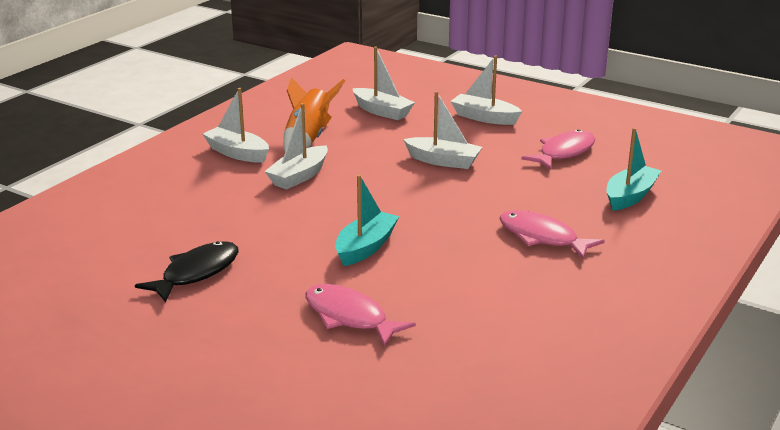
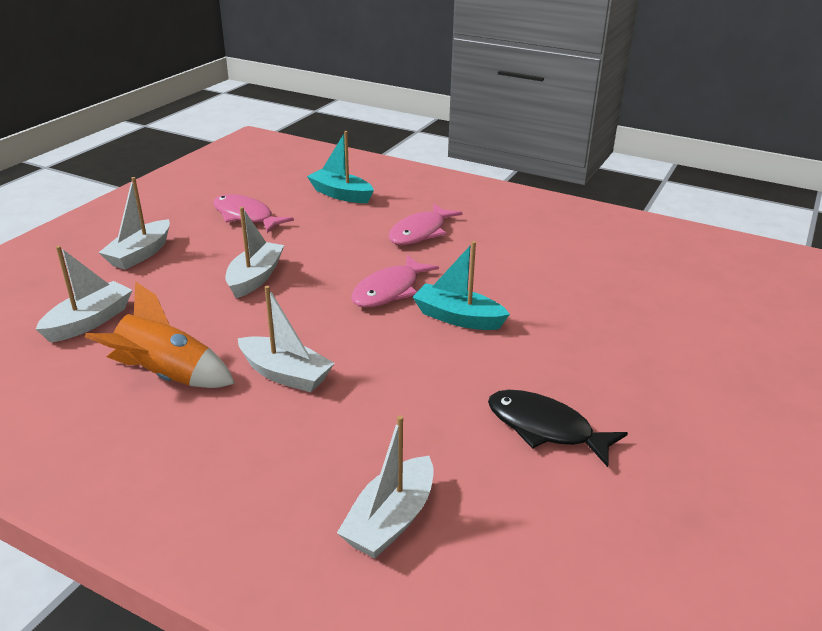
camera: 95 degrees left, 5 degrees up
(237, 153) = (199, 439): white boat -> white boat (390, 520)
(349, 317) = (588, 320): pink fish -> pink fish (389, 290)

